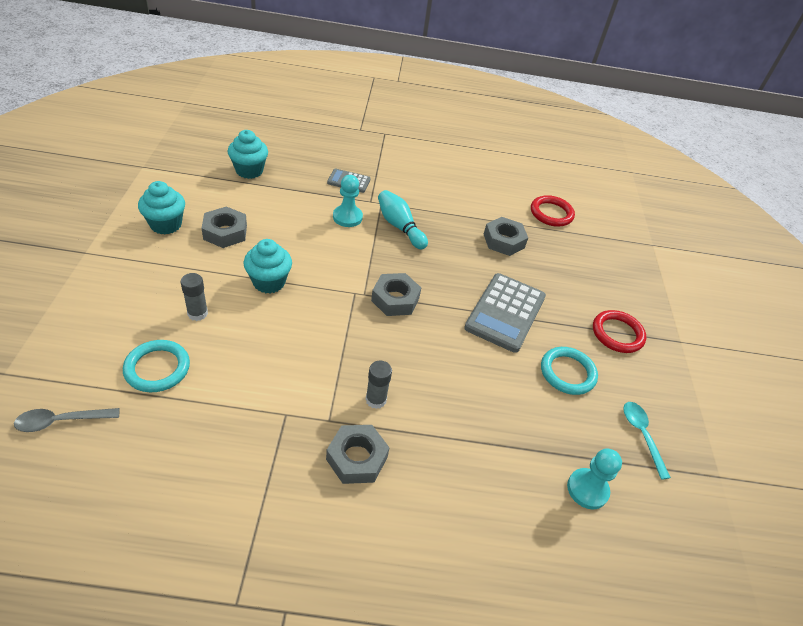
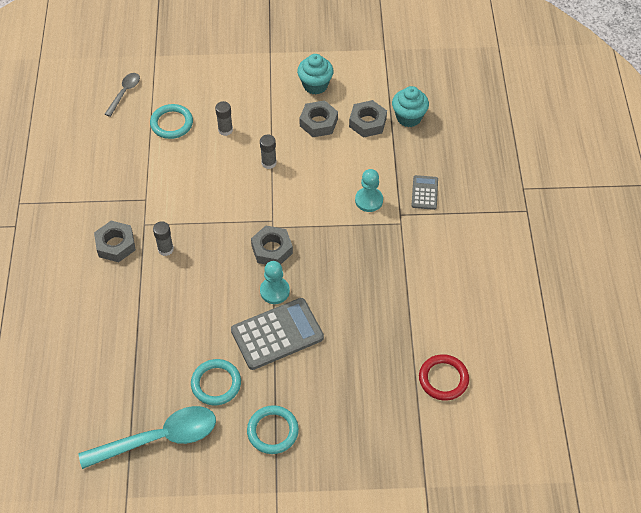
camera: 90 degrees right, 10 degrees up
(61, 421) = (124, 93): grey spoon -> grey spoon turned 45 degrees clockwise
(269, 282) = (269, 163): turquoise cupcake -> grey glue stick
(399, 227) = (369, 242): turquoise bowling pin -> none
(503, 241) = (379, 332): grey nut -> grey nut (367, 122)
(505, 312) = (277, 334): grey calculator -> grey calculator turned 135 degrees clockwise
(587, 489) = (105, 392): turquoise pawn -> turquoise pawn (274, 291)
(617, 334) = (272, 431): red ring -> turquoise ring
(641, 435) = (159, 438): turquoise spoon -> turquoise spoon, size x1.94

